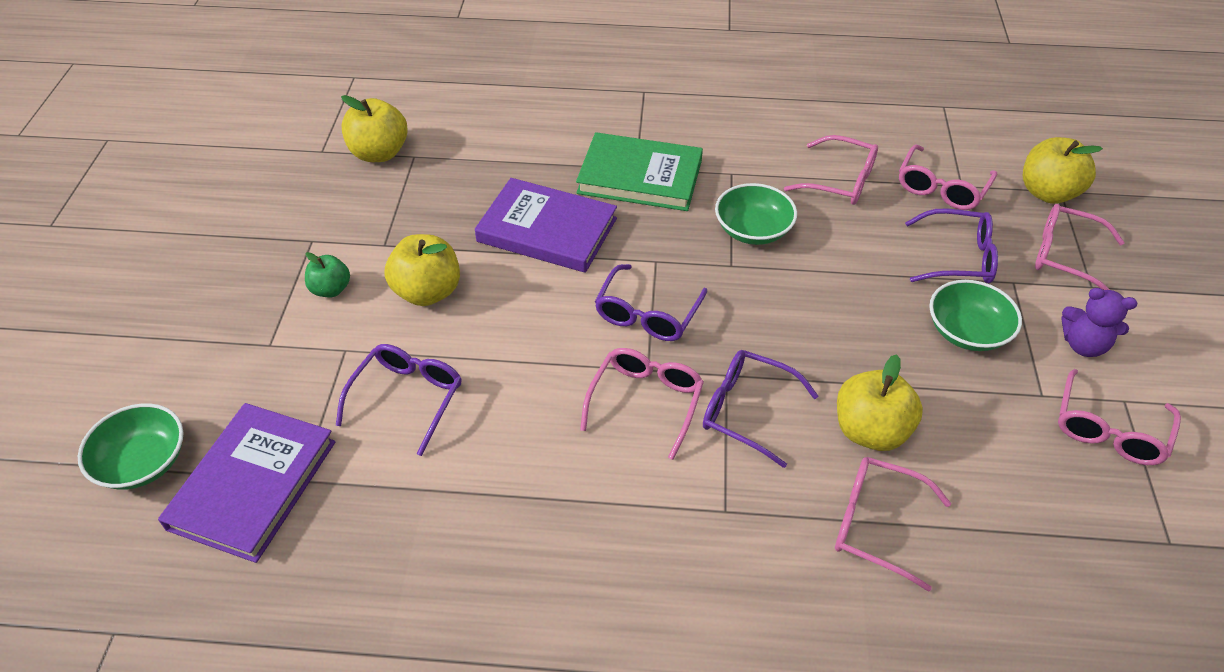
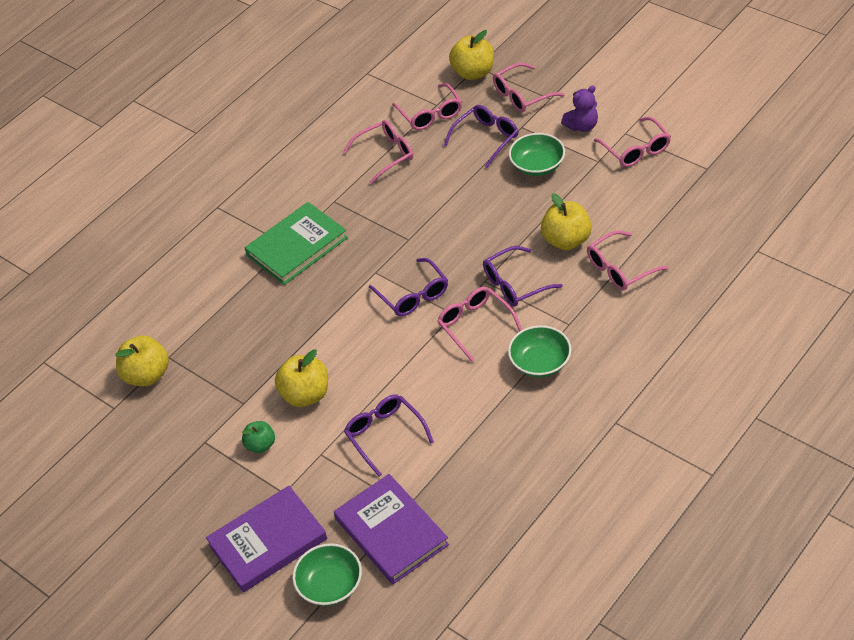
camera: 50 degrees left, 0 degrees up
(547, 230) = (303, 313): purple book -> purple book (268, 542)
(753, 230) = (389, 215): green bowl -> green bowl (540, 362)

